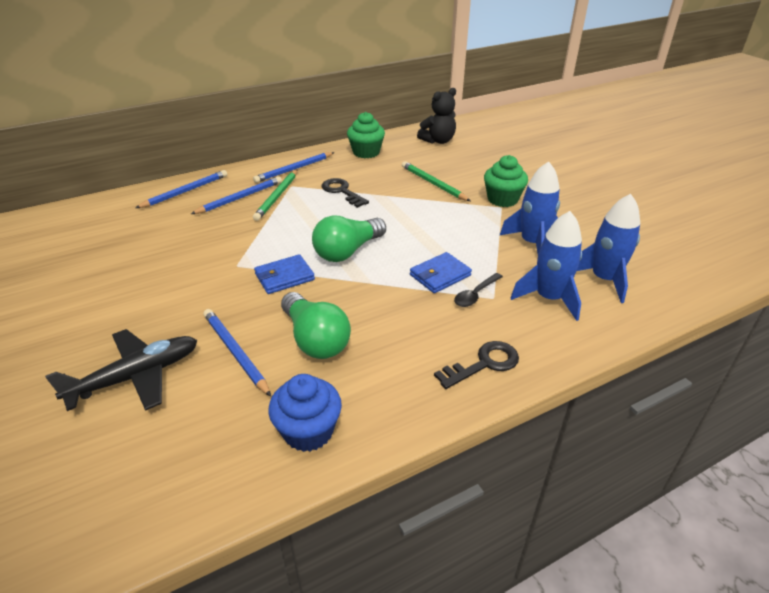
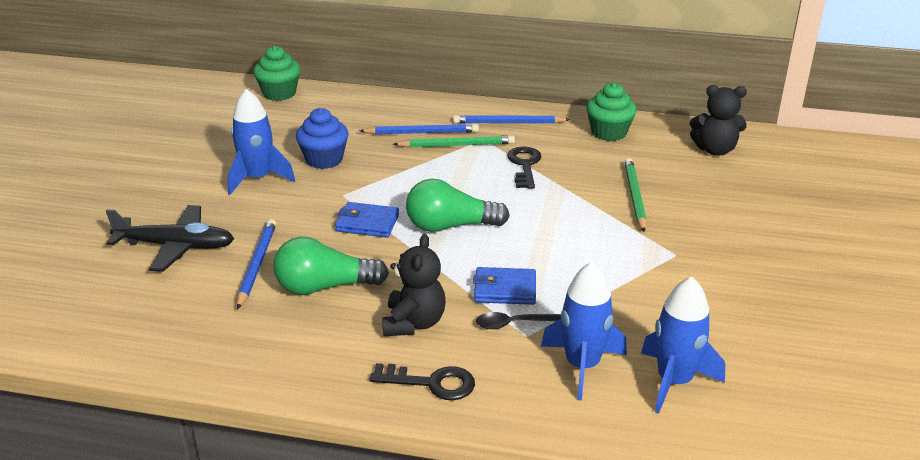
camera: 40 degrees right, 5 degrees down
(185, 191) = (383, 107): blue pencil -> none
(277, 196) = (456, 145): green pencil -> green pencil turned 150 degrees counterclockwise
(308, 431) = (234, 349): blue cupcake -> blue cupcake (324, 159)
(315, 339) = (324, 287): green light bulb -> green light bulb turned 75 degrees clockwise
(415, 329) = (414, 323): none -> black teddy bear
(502, 199) = (690, 247): green cupcake -> green cupcake (279, 93)
(532, 243) = (650, 307): blue rocket -> blue rocket (258, 178)

